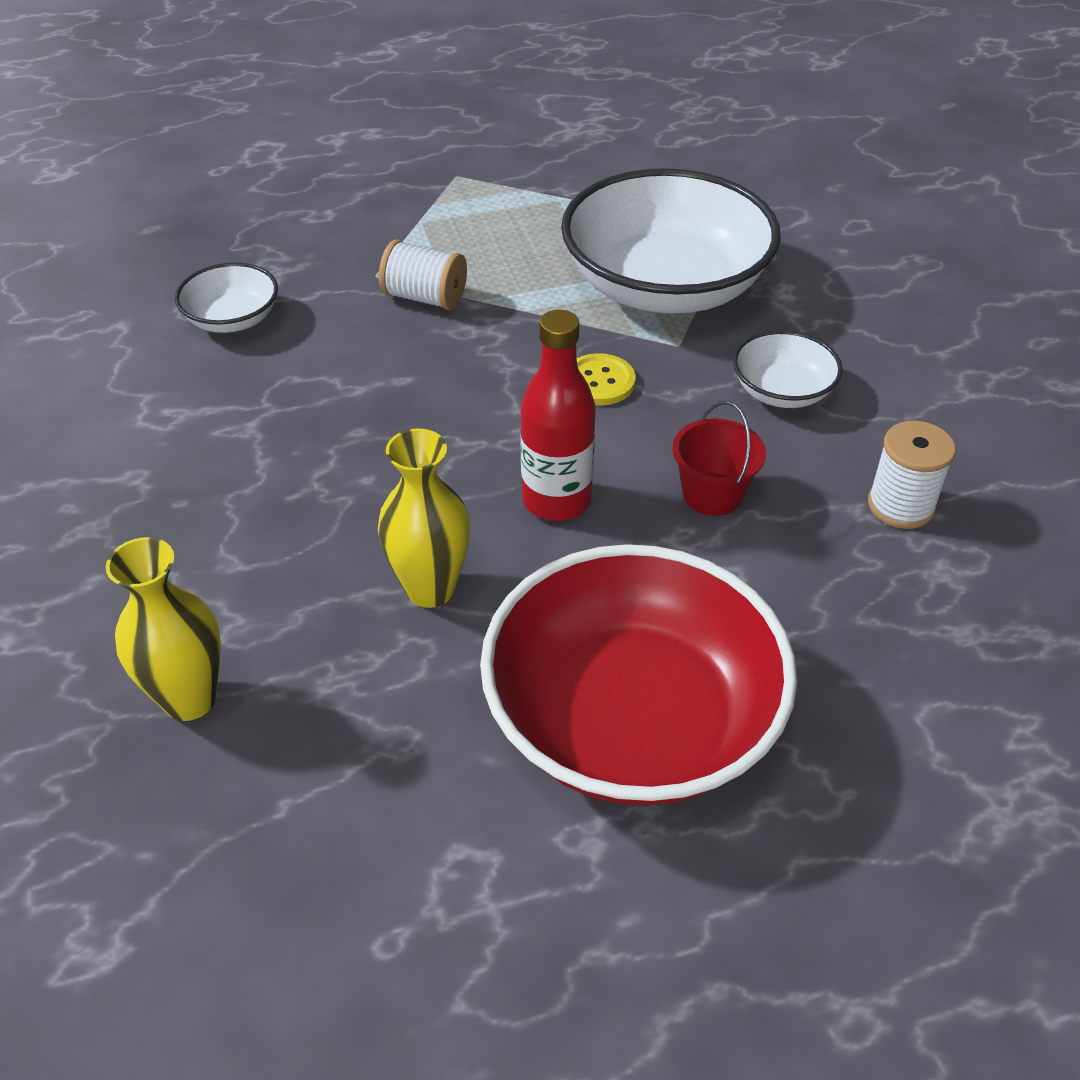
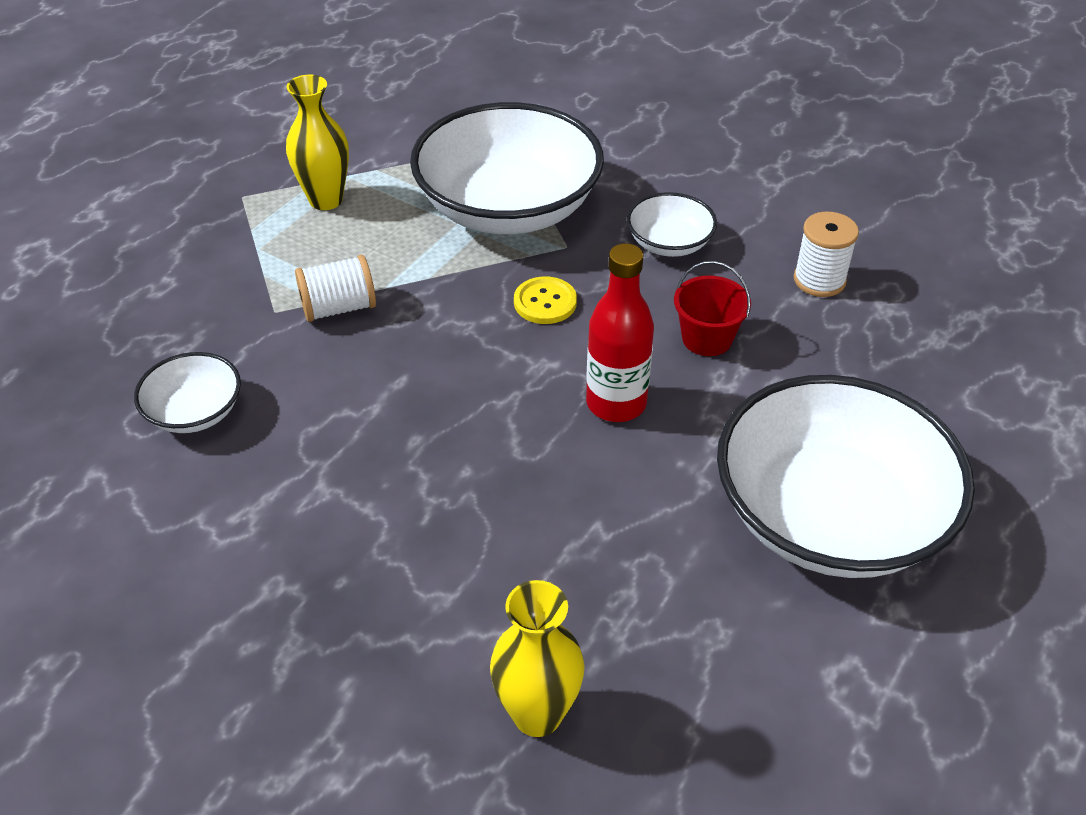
camera: 40 degrees left, 0 degrees up
(430, 589) = (607, 519): yellow vase -> yellow vase (326, 200)
(632, 720) = (829, 516): red bowl -> white bowl

